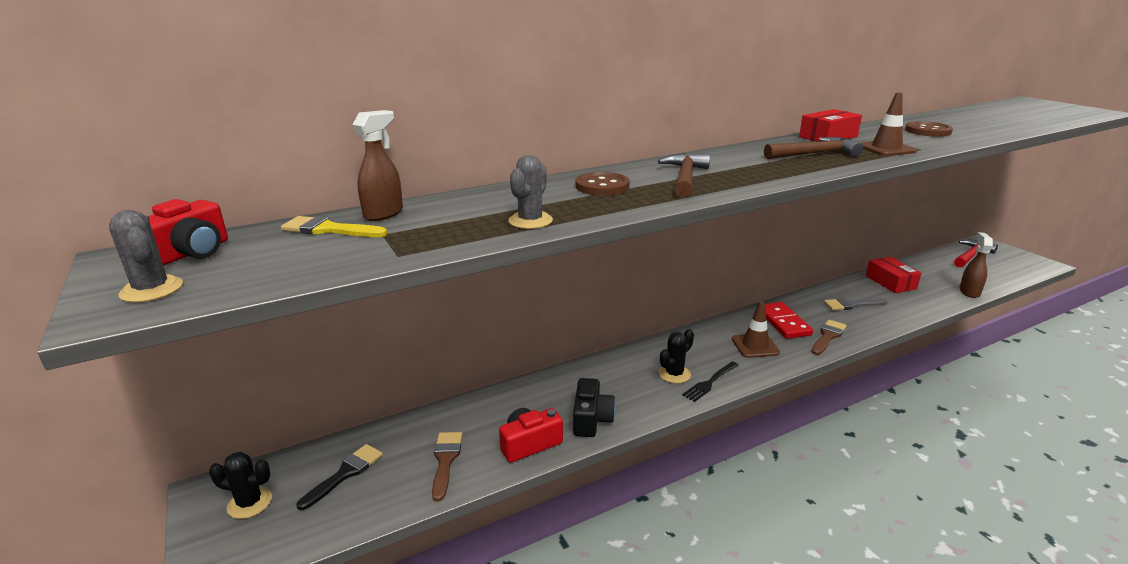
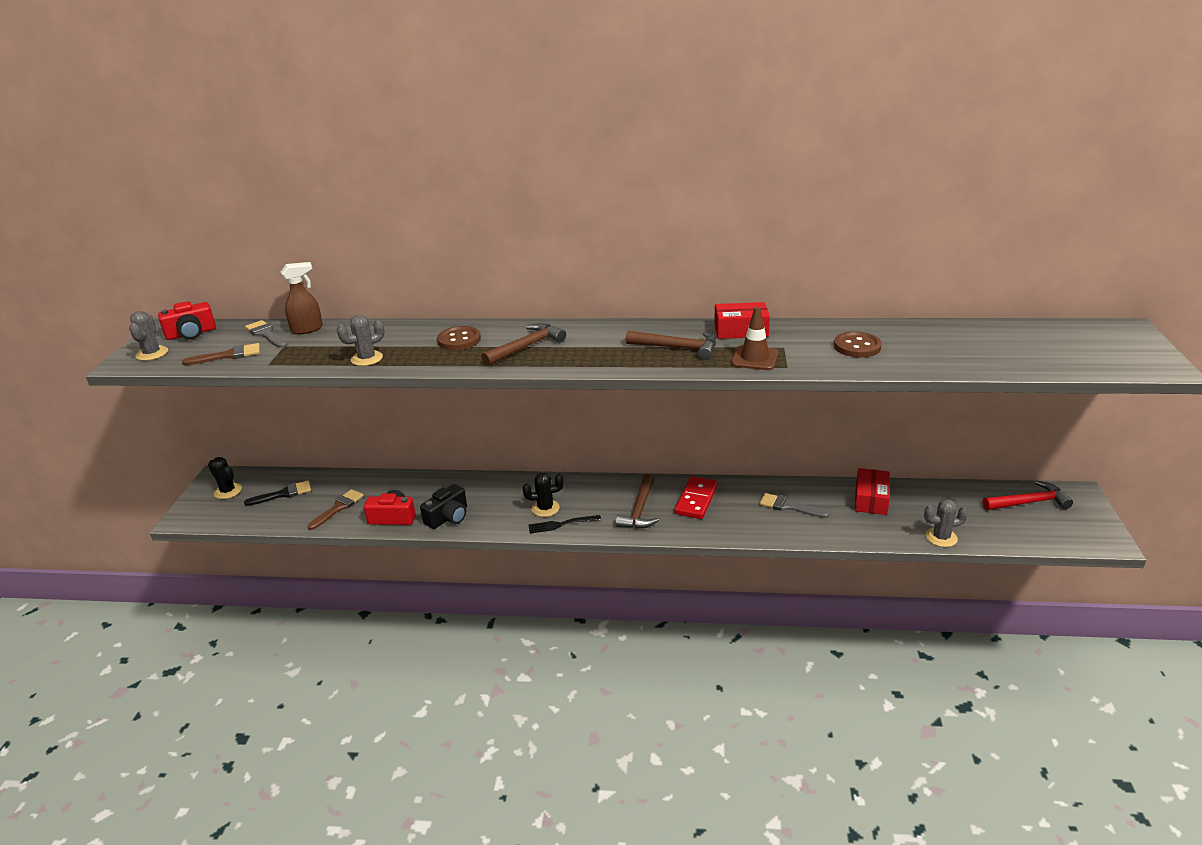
camera: 35 degrees right, 5 degrees up
(329, 229) = (266, 334): yellow brush -> grey brush
(755, 346) = (640, 510): brown traffic cone -> brown hammer
(828, 336) = (715, 525): brown brush -> brown brush (228, 355)
(969, 292) = (941, 537): brown spray bottle -> grey cactus

